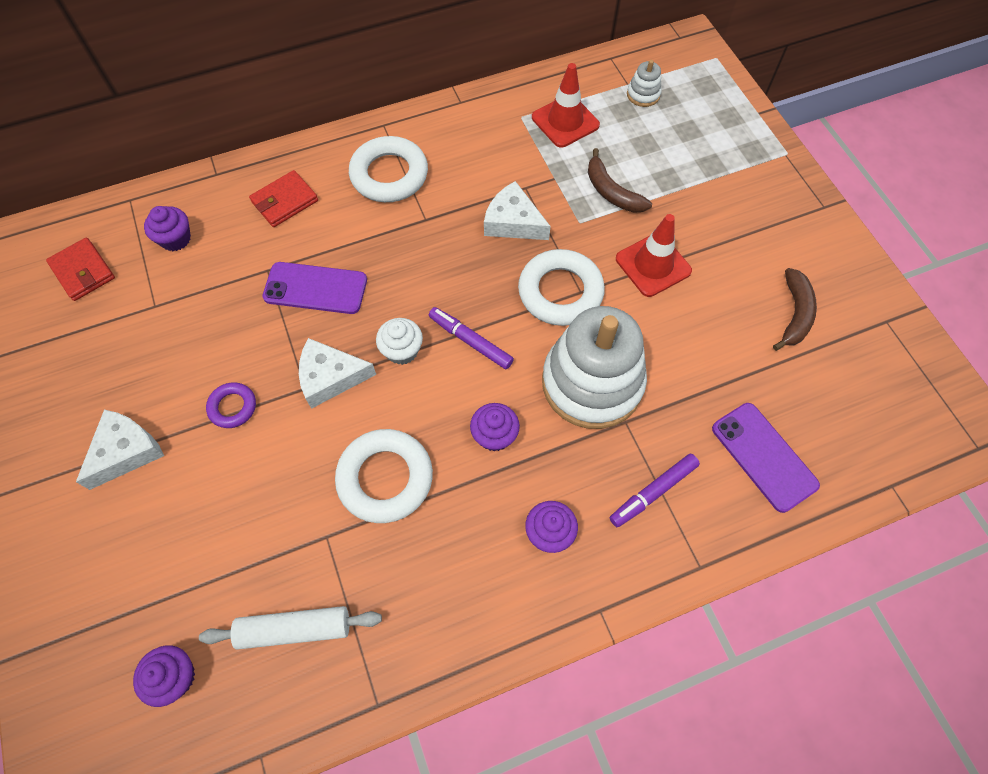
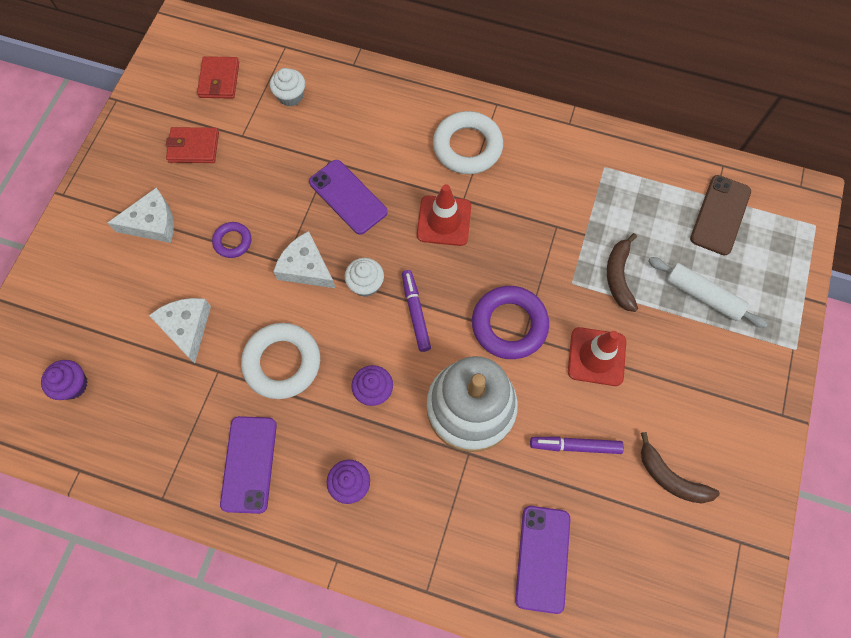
camera: 40 degrees right, 5 degrees up
(175, 239) = (290, 96): purple cupcake -> white cupcake
(285, 201) = (380, 117): red wallet -> red wallet (193, 147)
(294, 629) = (155, 413): white rolling pin -> white rolling pin (702, 295)
(437, 596) = (249, 464): none -> purple phone
(513, 222) = (523, 246): white cheese -> white cheese (186, 327)
(560, 292) = (509, 325): white ring -> purple ring
(565, 121) = (635, 194): red traffic cone -> red traffic cone (444, 221)
(643, 95) = (720, 215): white stacking toy -> brown phone
(653, 492) = (442, 516): purple marker -> purple marker (575, 446)
(795, 314) = (670, 478): brown banana -> brown banana turned 75 degrees clockwise

